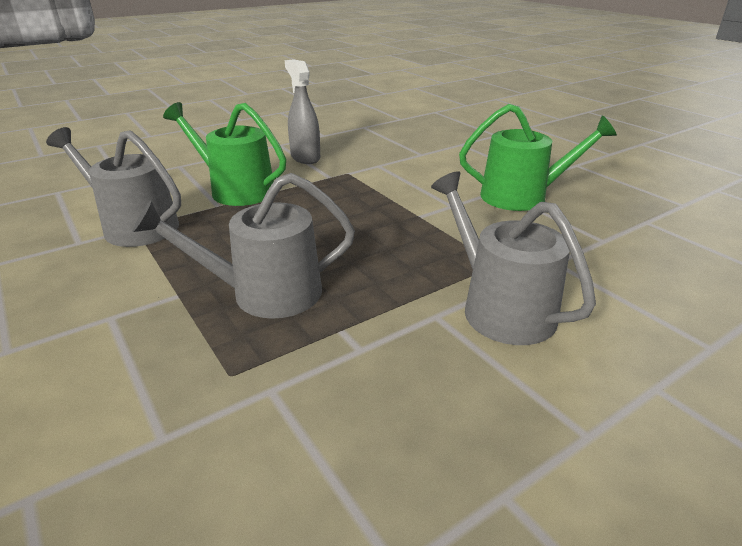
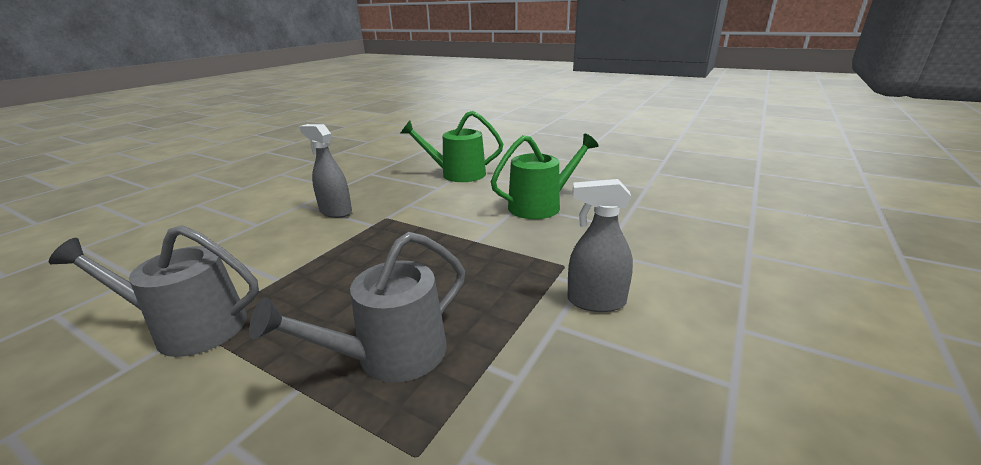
camera: 25 degrees left, 5 degrees down
(236, 190) = (286, 258): green watering can -> green watering can (458, 174)
(500, 308) = (596, 301): grey watering can -> grey spray bottle

